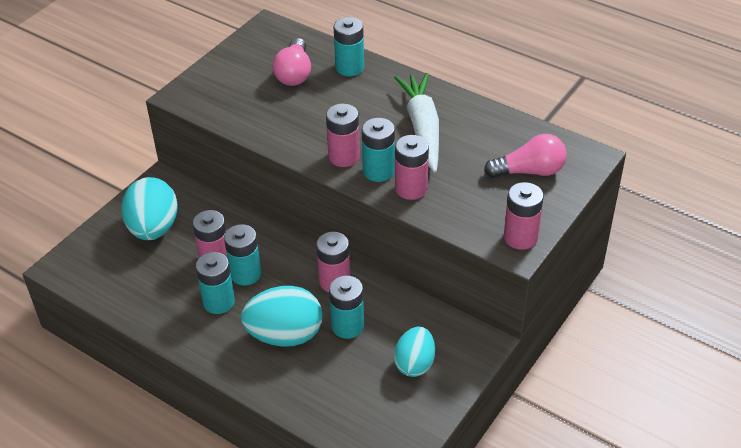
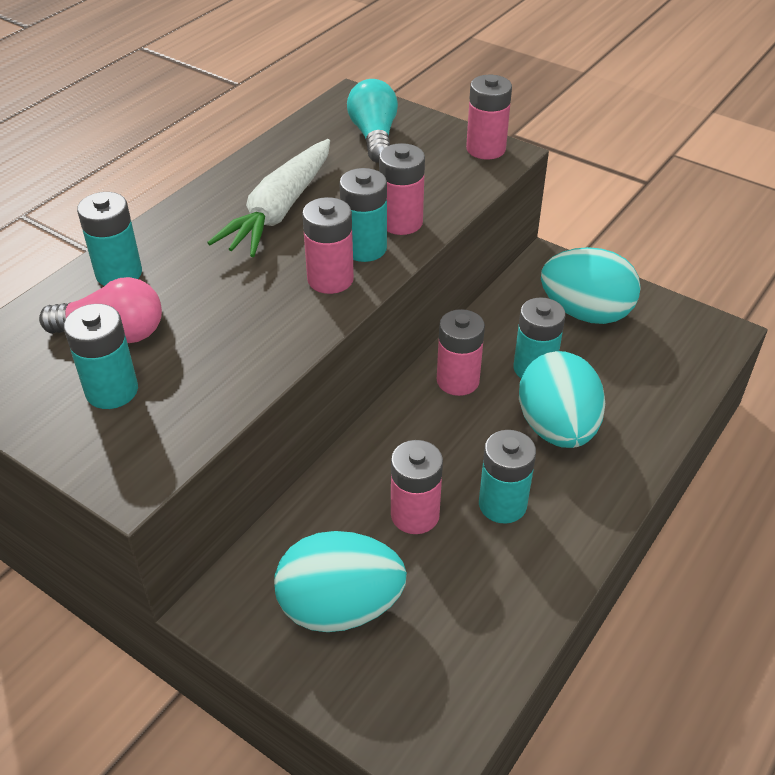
camera: 90 degrees left, 0 degrees up
(245, 274) = (445, 476): turquoise battery -> turquoise battery (112, 391)
(414, 364) = (585, 313): turquoise egg -> turquoise egg, size x1.53
(422, 128) = (280, 210): white carrot -> white carrot turned 60 degrees counterclockwise
(529, 171) = (374, 136): pink light bulb -> turquoise light bulb

